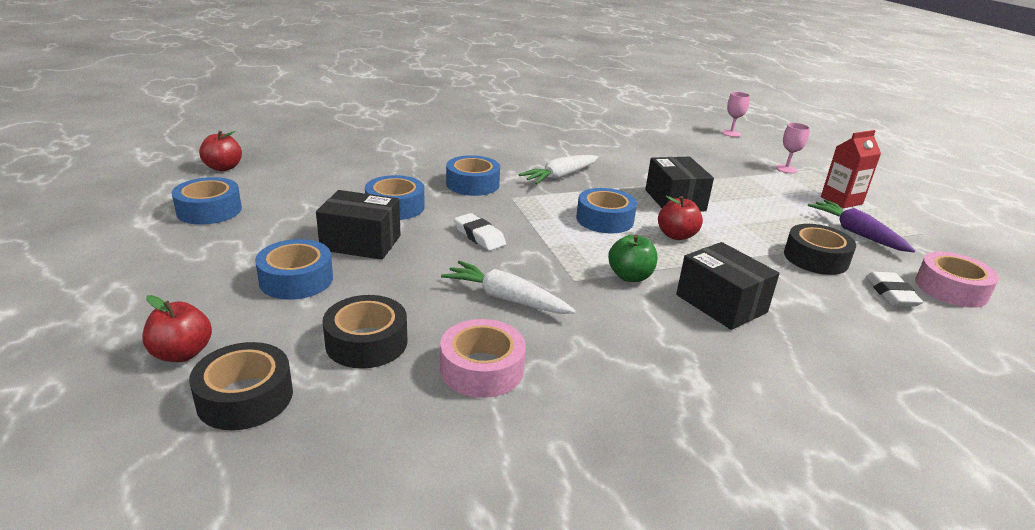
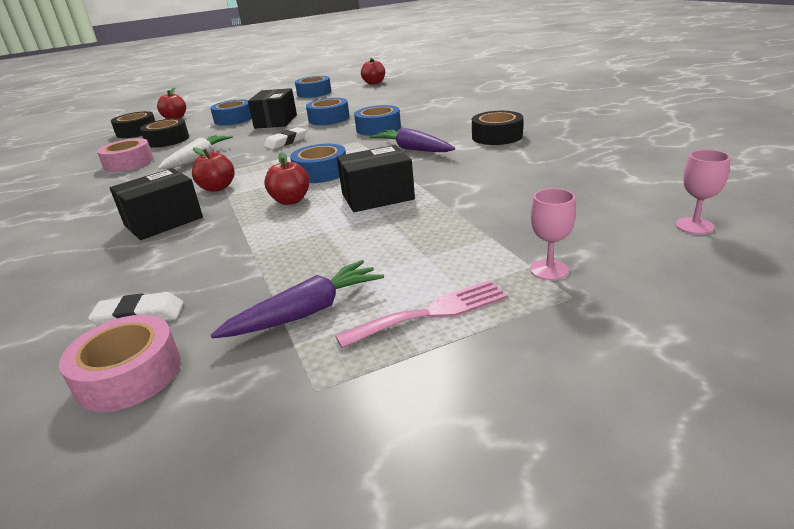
camera: 90 degrees right, 0 degrees up
(560, 177) = (413, 149): white carrot -> purple carrot
(630, 276) = (217, 188): green apple -> red apple
(815, 258) = (235, 272): black tape -> black tape (497, 136)
(841, 200) = (431, 313): red carton -> pink fork

